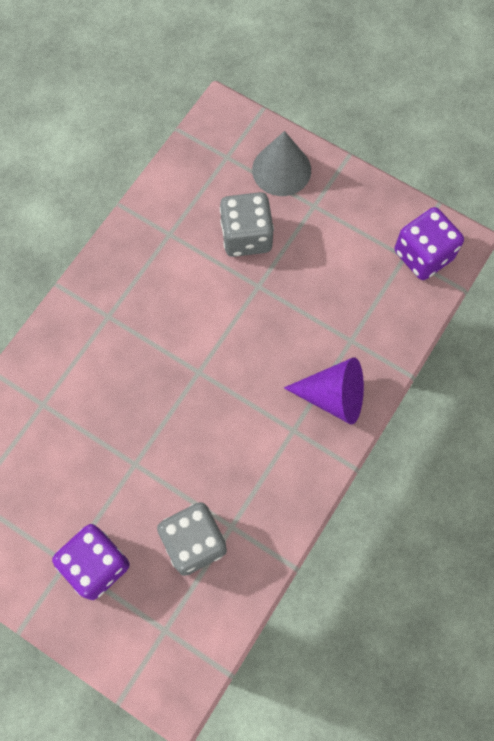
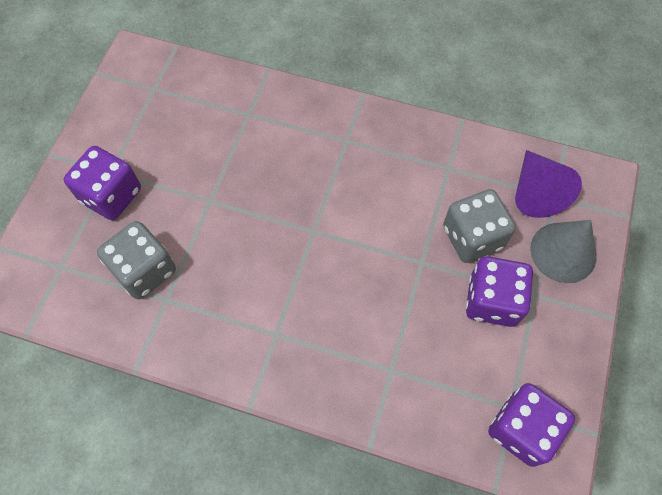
camera: 75 degrees right, 5 degrees down
(310, 240) = (492, 301): none -> purple dice
(333, 396) = (322, 366): purple cone -> purple cone (536, 192)

